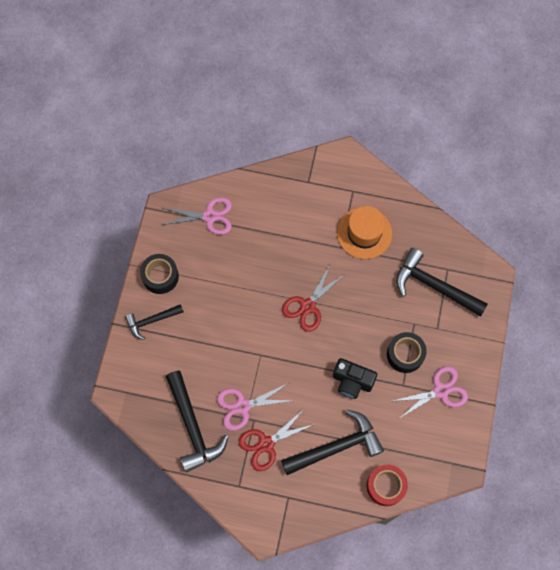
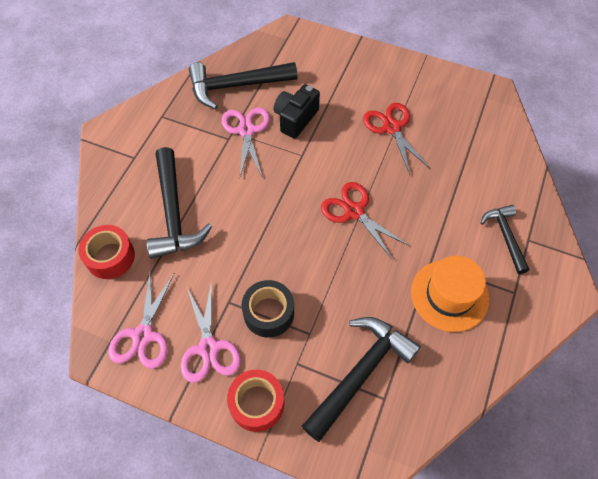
camera: 100 degrees right, 10 degrees down
(152, 321) = (359, 65): black hammer -> black hammer (505, 236)
(160, 276) = (410, 77): black tape -> none
(210, 216) = (481, 129): pink scissors -> pink scissors (143, 335)
(266, 444) = (198, 146): red scissors -> red scissors (392, 127)
(352, 381) = (247, 243): black camera -> black camera (295, 119)
(470, 349) = (257, 403): none -> red tape

